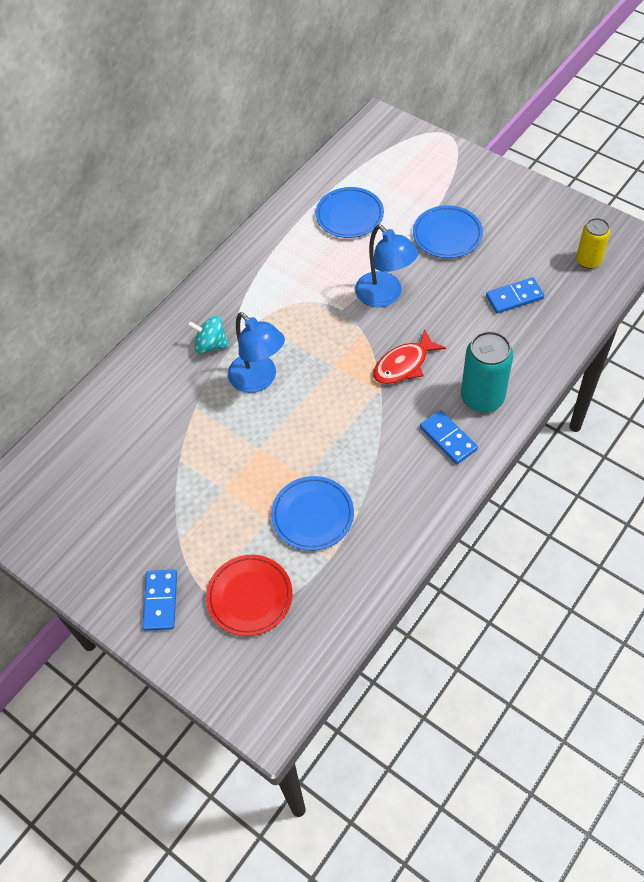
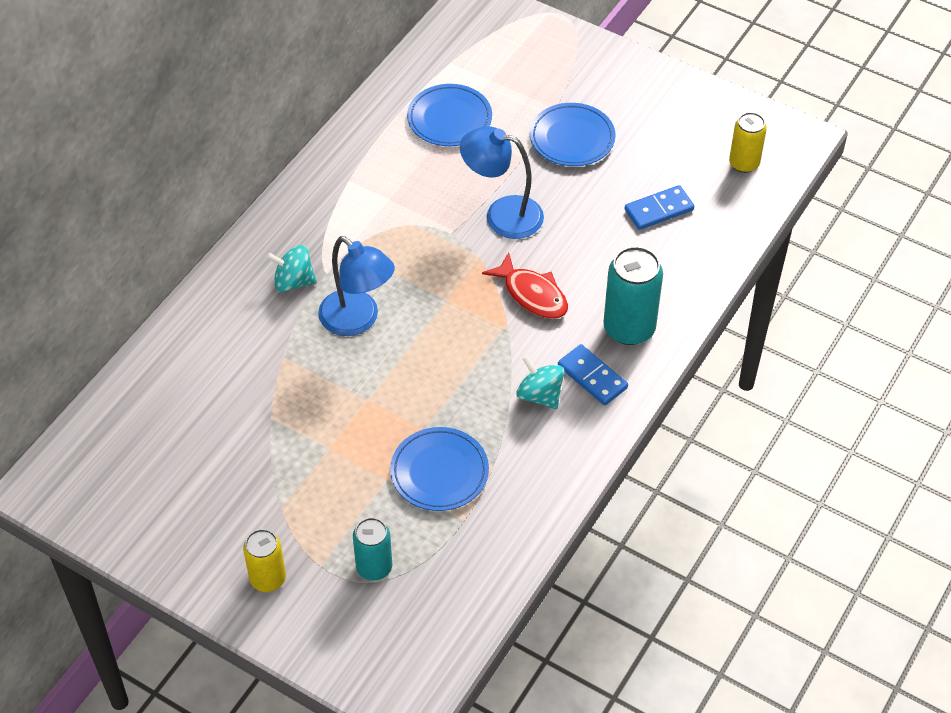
camera: 10 degrees left, 5 degrees down
(161, 601) = (268, 578): blue domino -> yellow can
(250, 597) = (374, 567): red plate -> turquoise can
(385, 296) = (502, 214): blue lamp -> blue lamp turned 150 degrees clockwise
(402, 452) = (540, 395): none -> turquoise spinning top
(404, 365) = (532, 294): red fish -> red fish turned 90 degrees counterclockwise

